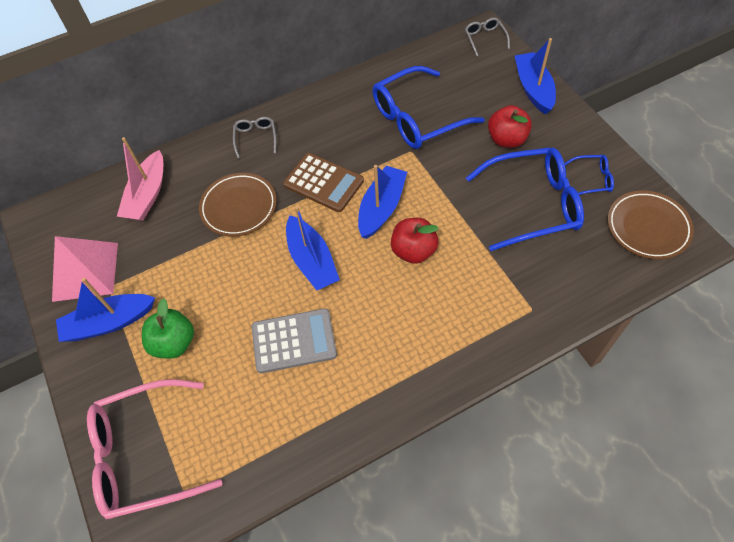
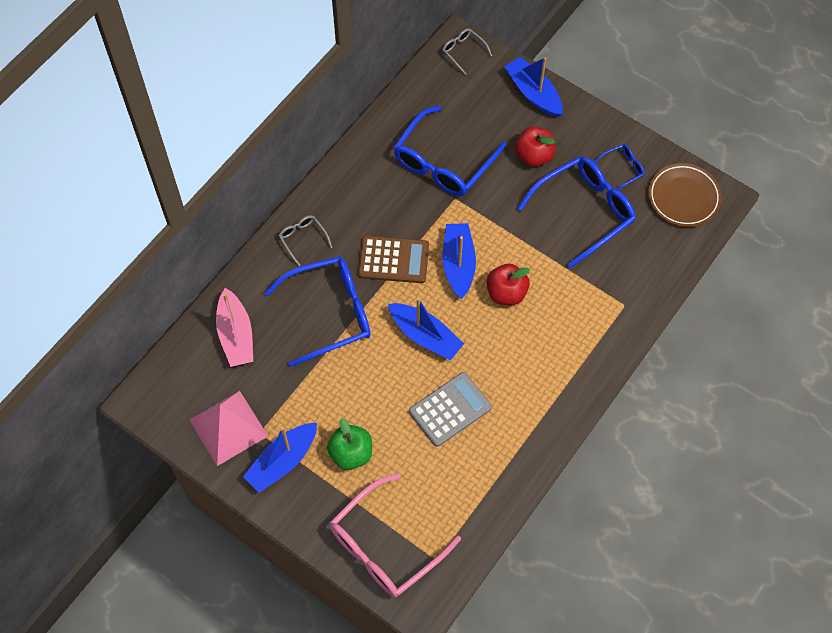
camera: 30 degrees left, 5 degrees up
(239, 207) = (330, 313): brown plate -> blue glasses

